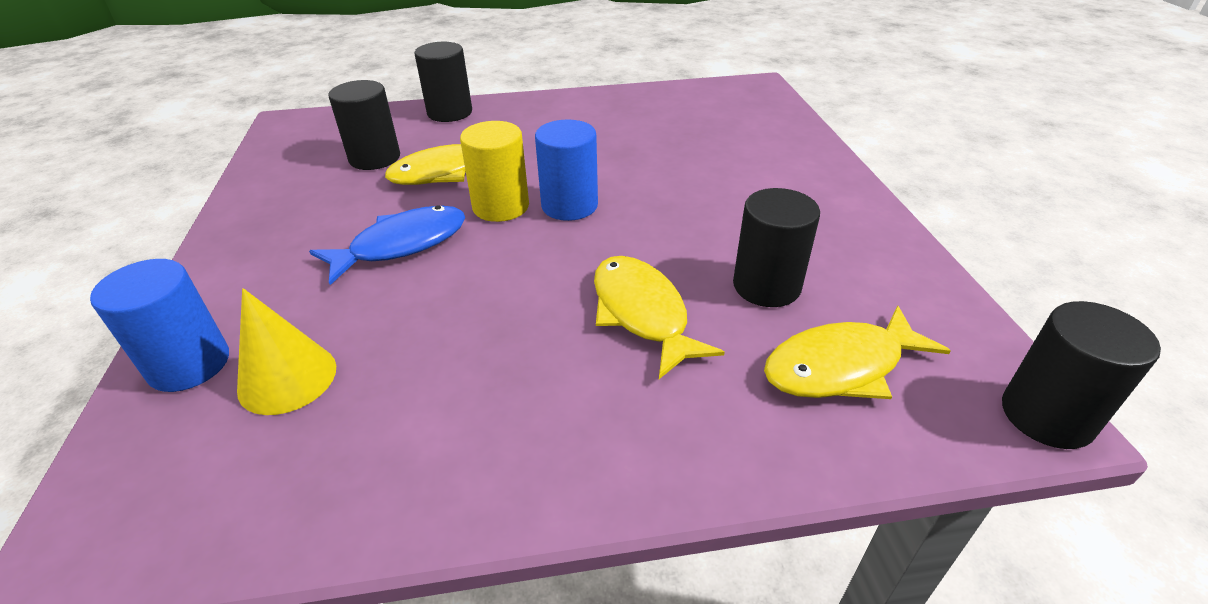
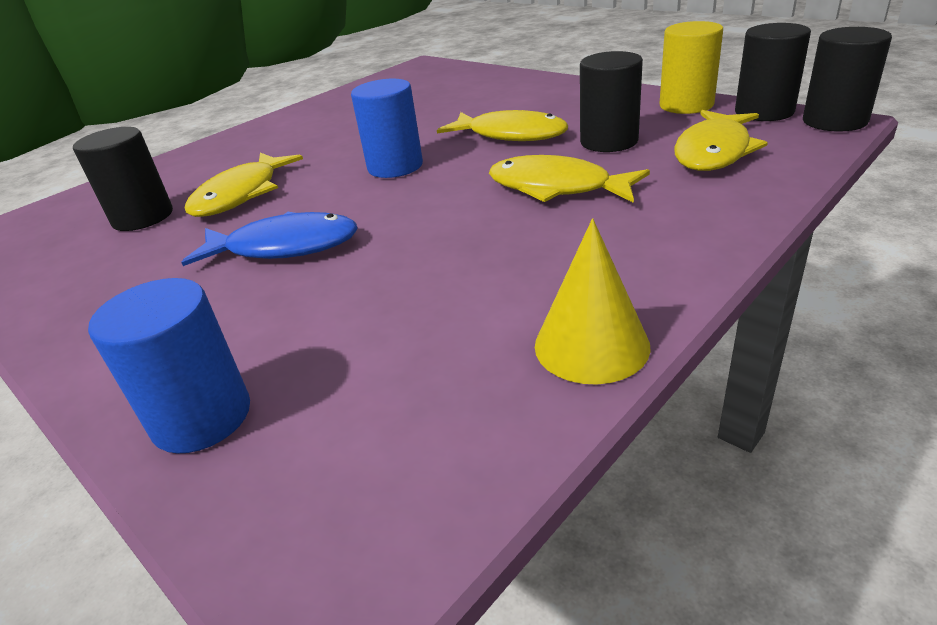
camera: 35 degrees left, 5 degrees down
(287, 378) = (334, 364): yellow cone -> yellow cone (591, 345)
(402, 245) = (285, 247): blue fish -> blue fish turned 75 degrees clockwise
(450, 112) = (171, 165): black cylinder -> black cylinder (764, 112)
(501, 206) = (336, 190): yellow cylinder -> yellow cylinder (686, 105)
(700, 223) = (511, 135): none -> yellow fish

